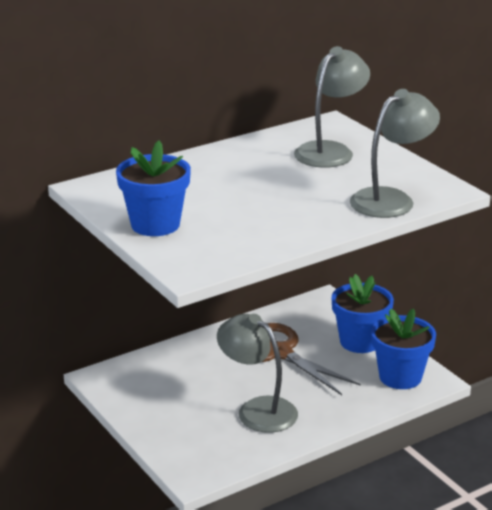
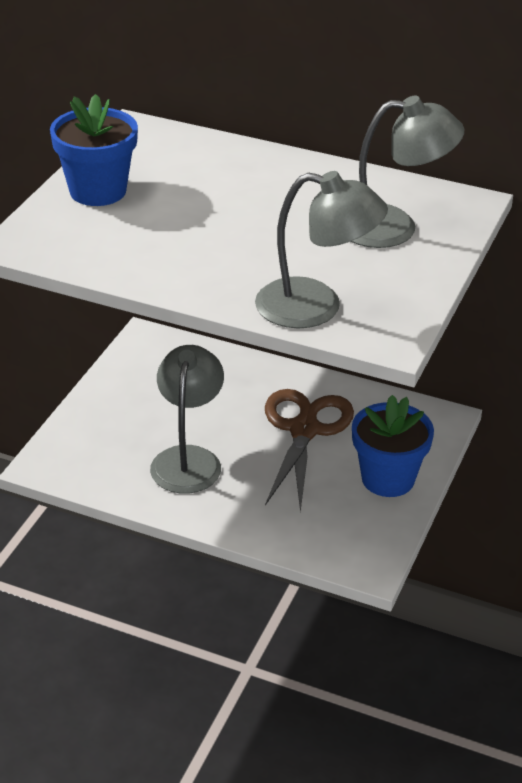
camera: 55 degrees right, 10 degrees up
(400, 377) = (350, 536): blue flower pot -> none

